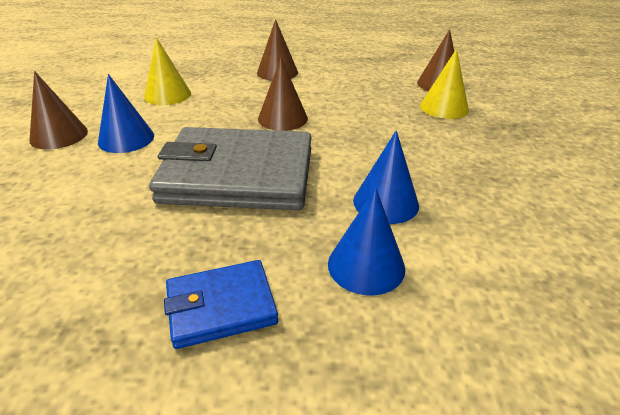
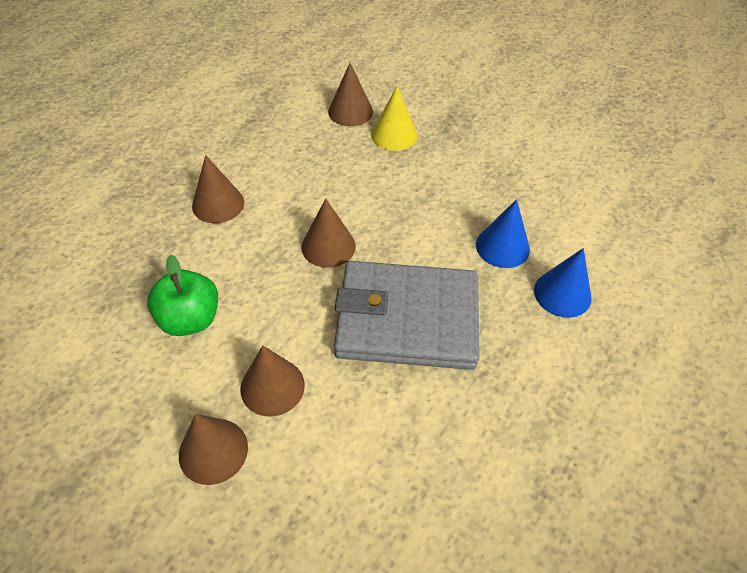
camera: 60 degrees left, 15 degrees up
(126, 139) = (272, 386): blue cone -> brown cone
(167, 95) = (190, 319): yellow cone -> green apple
(221, 306) = (563, 389): blue wallet -> none
(238, 175) = (407, 319): grey wallet -> grey wallet turned 60 degrees clockwise

